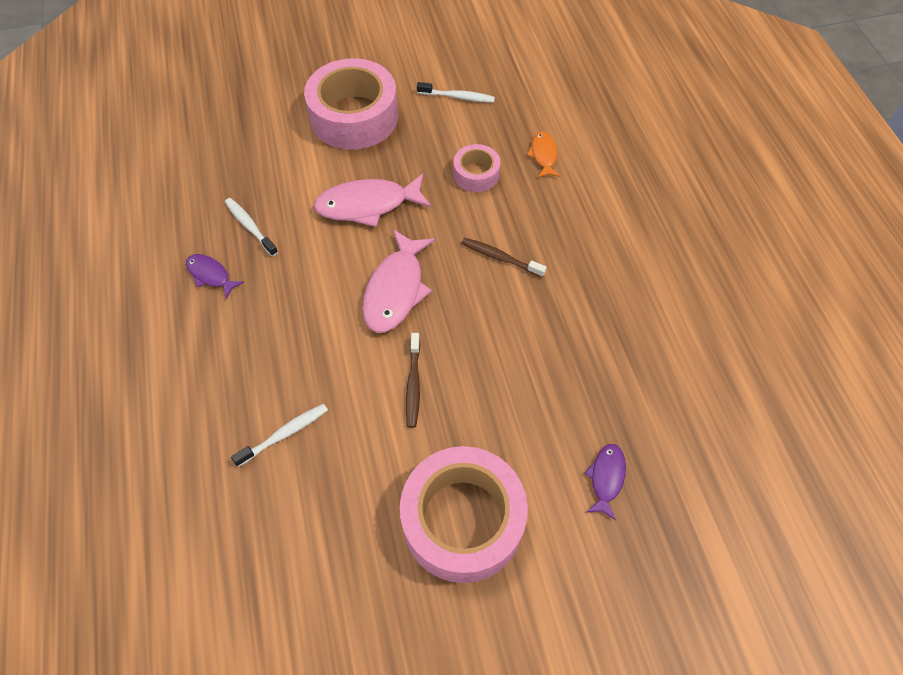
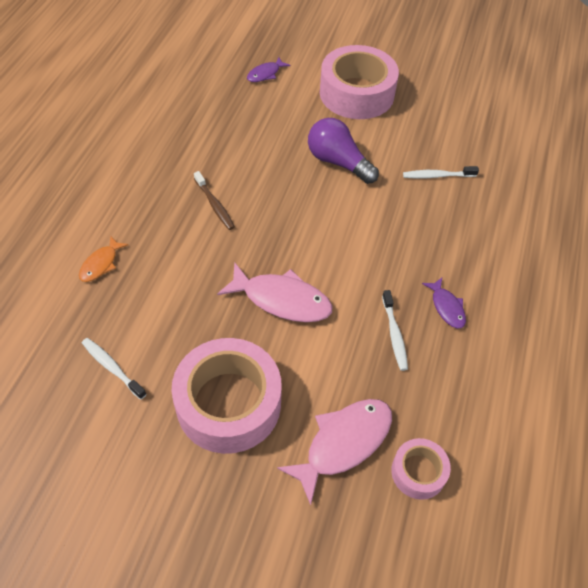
camera: 150 degrees left, 5 degrees down
(395, 290) = (308, 222): pink fish -> pink fish (343, 443)
(413, 384) = (338, 162): brown toothbrush -> purple light bulb
(476, 174) = (171, 278): pink tape -> pink tape (418, 472)

